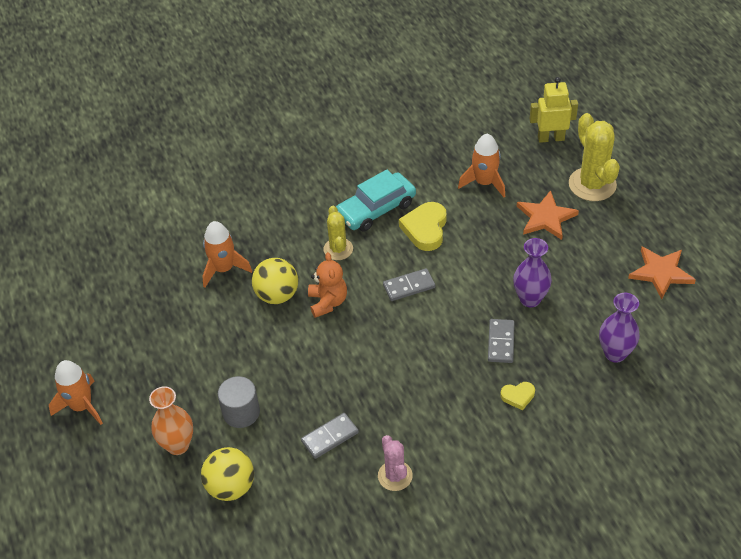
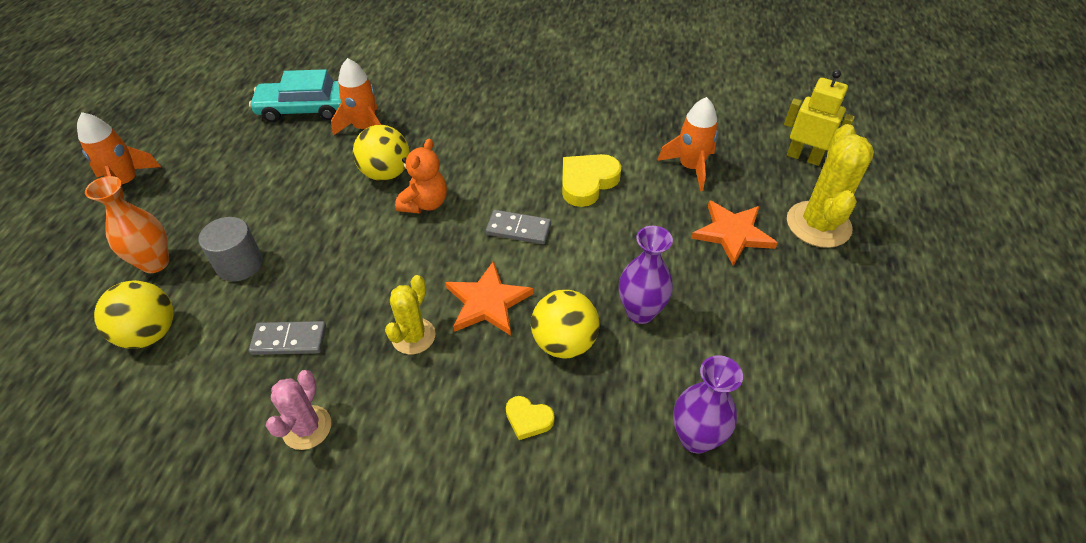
camera: 30 degrees right, 0 degrees up
(338, 249) = (483, 160): yellow cactus -> yellow cactus (413, 336)
(376, 209) = (555, 141): turquoise car -> turquoise car (304, 109)
(501, 342) = (564, 342): grey domino -> yellow ball
(661, 273) = (836, 369): orange star -> orange star (487, 302)

